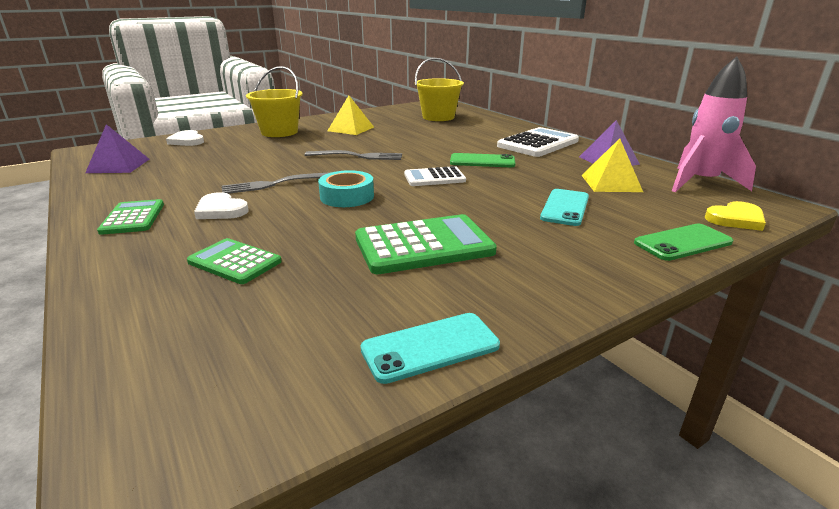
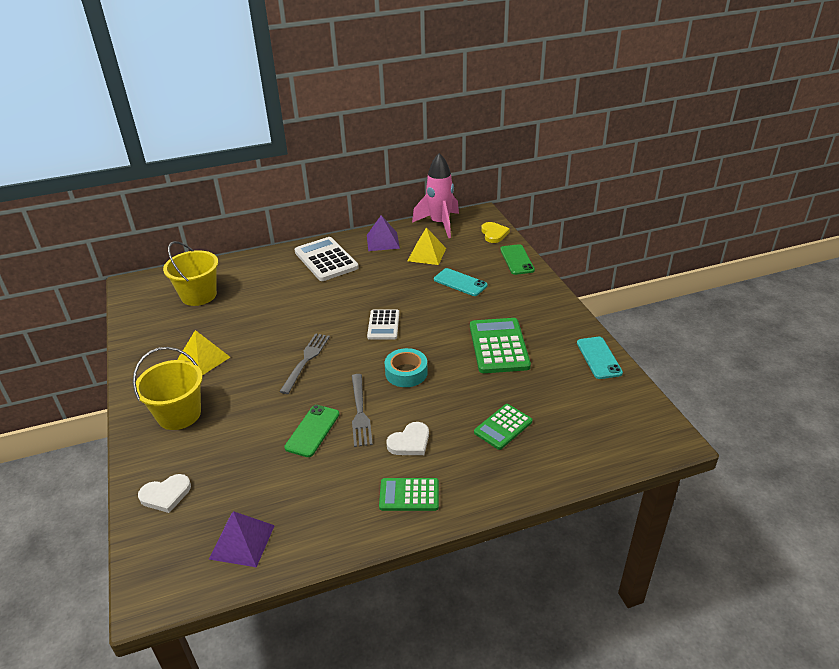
camera: 75 degrees left, 10 degrees up
(482, 161) = (356, 296): green phone -> green phone (312, 431)

